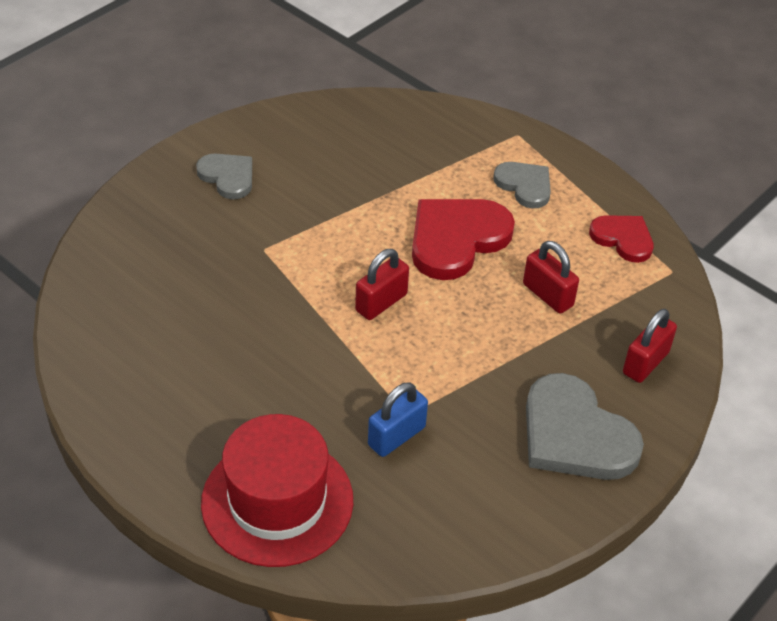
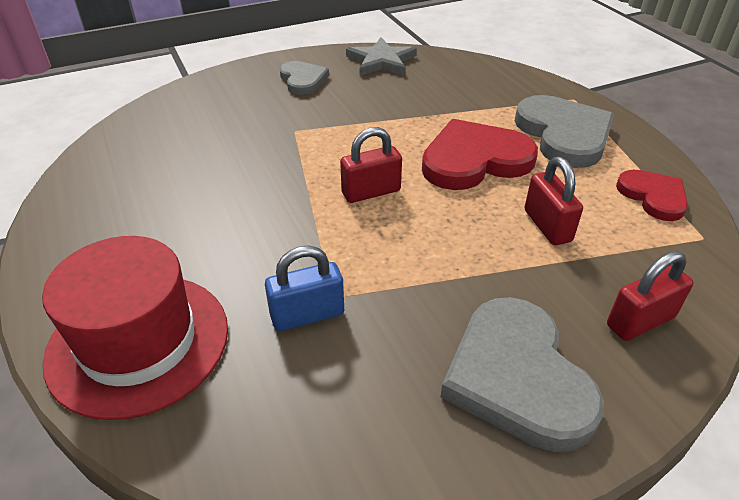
camera: 25 degrees right, 5 degrees down
(297, 127) = (381, 61): none -> grey star
(524, 185) = (564, 134): grey heart -> grey heart, size x1.71

